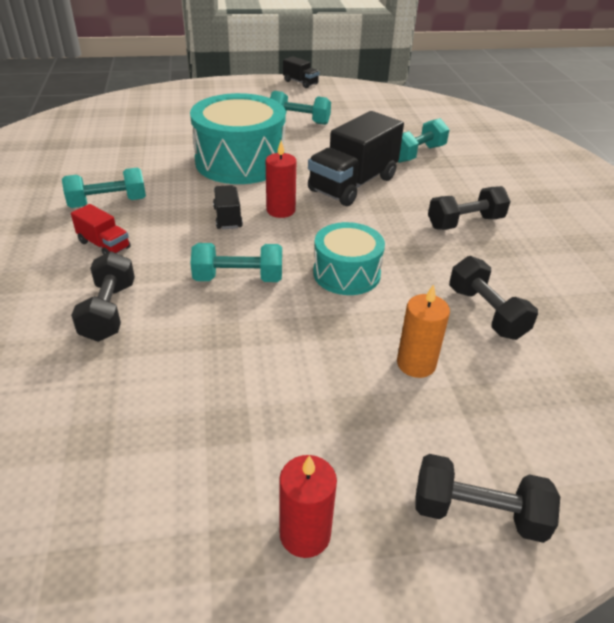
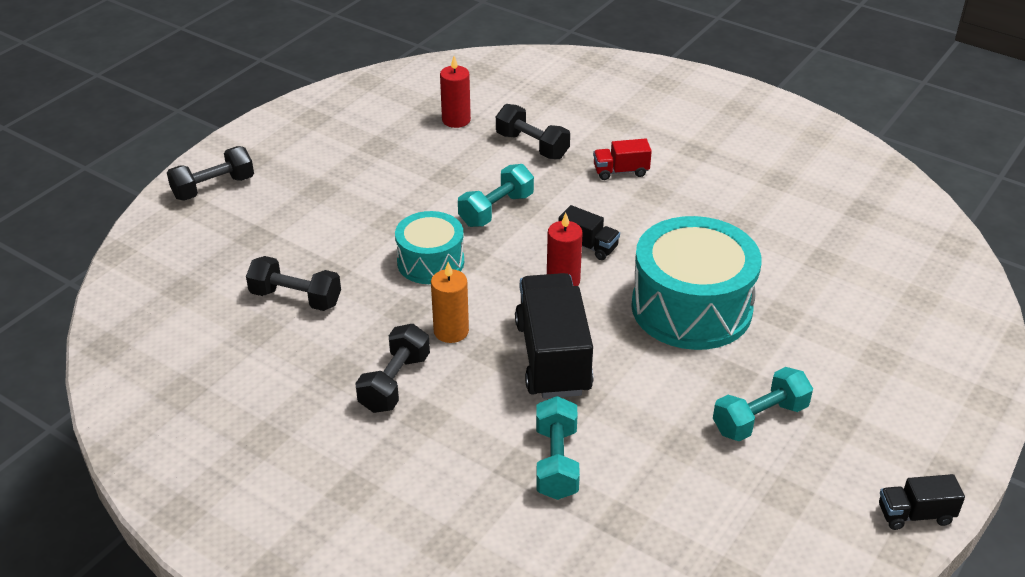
camera: 135 degrees right, 0 degrees up
(108, 203) = (691, 196): turquoise dumbbell -> none
(305, 534) = (288, 137): red candle -> red candle (456, 120)
(416, 364) = (311, 233): orange candle -> orange candle (451, 331)

